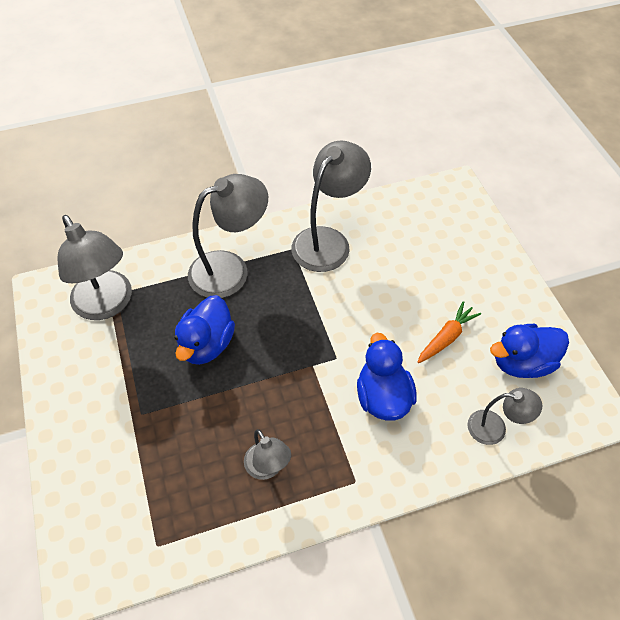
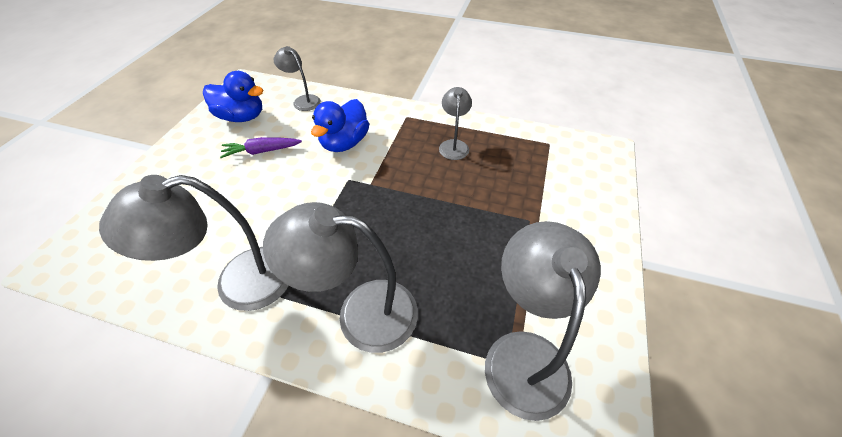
camera: 145 degrees left, 5 degrees down
(207, 344) = (441, 245): blue duck -> none
(446, 338) = (262, 151): orange carrot -> purple carrot

